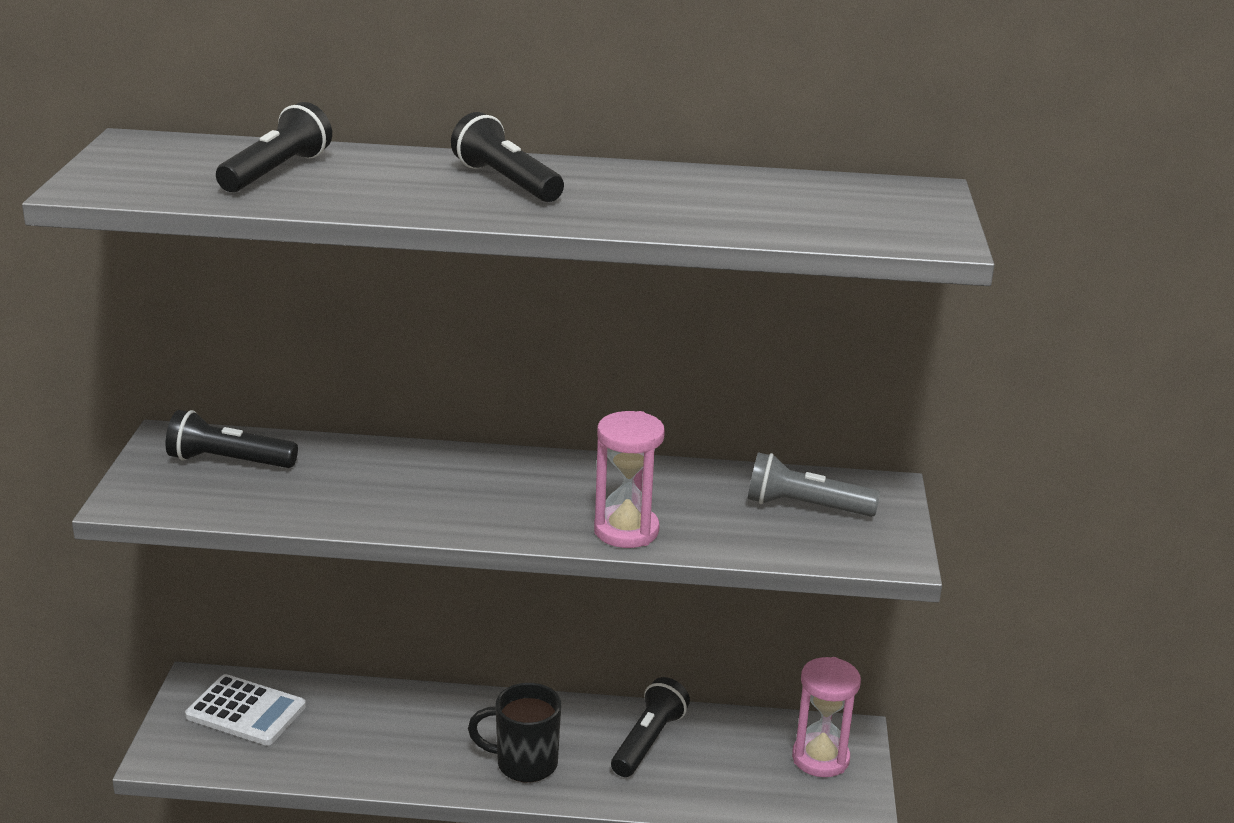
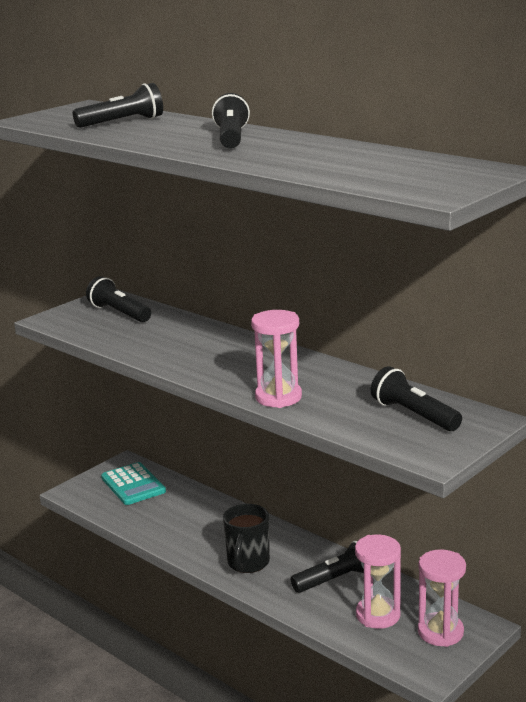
camera: 40 degrees right, 5 degrees down
(246, 711) = (133, 485): white calculator -> turquoise calculator
(524, 764) = (248, 563): black mug -> black mug turned 120 degrees counterclockwise
(738, 766) = (378, 615): none -> pink hourglass
(805, 506) = (414, 415): grey flashlight -> black flashlight

